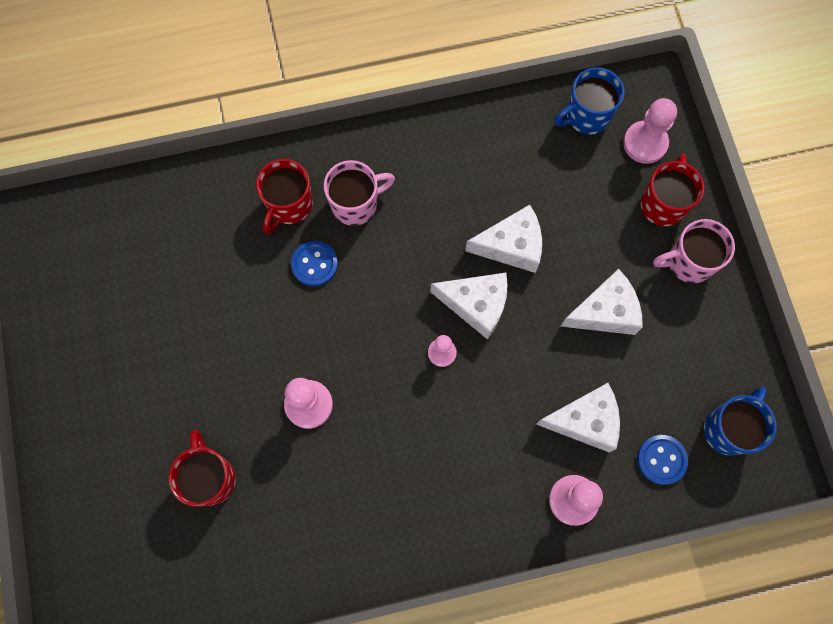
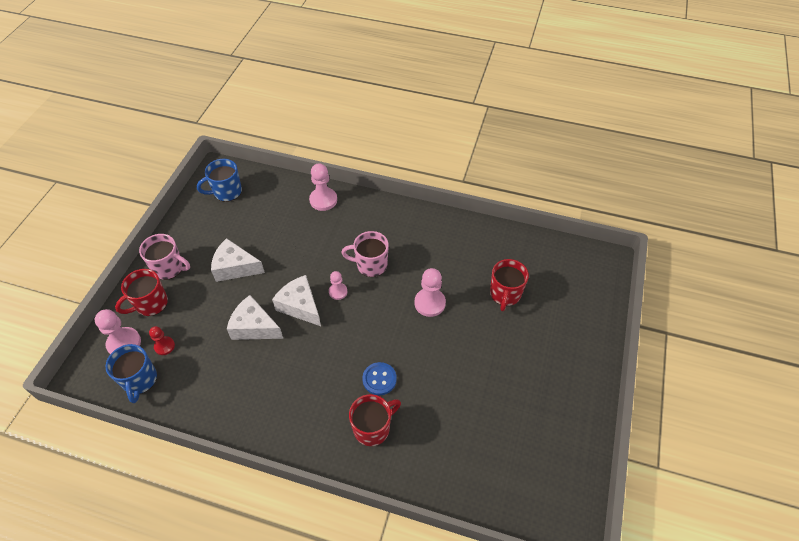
camera: 150 degrees left, 20 degrees down
(356, 204) = (328, 404): pink mug -> pink mug (370, 265)
(585, 421) = (290, 226): white cheese -> none
(586, 116) = (139, 380): blue mug -> blue mug turned 75 degrees clockwise
(596, 165) = (164, 346): none -> red pawn
(661, 460) = (268, 195): blue button -> none

